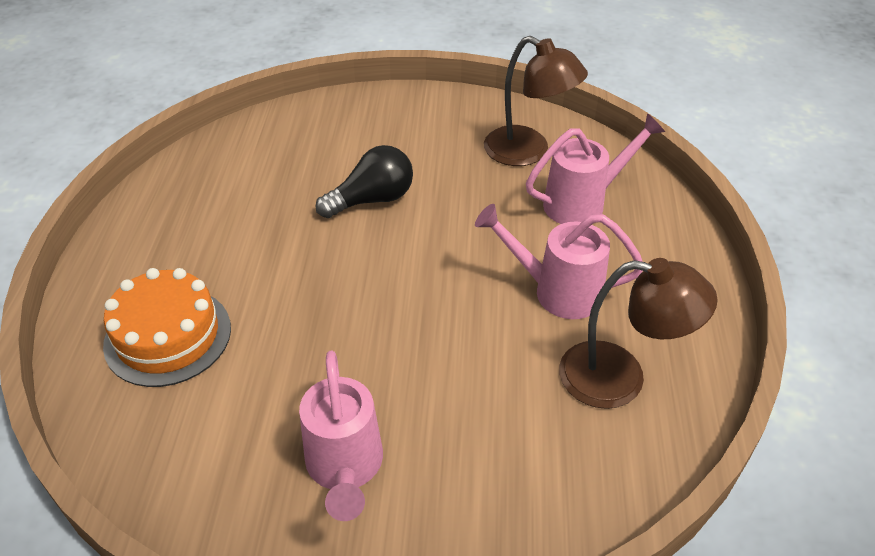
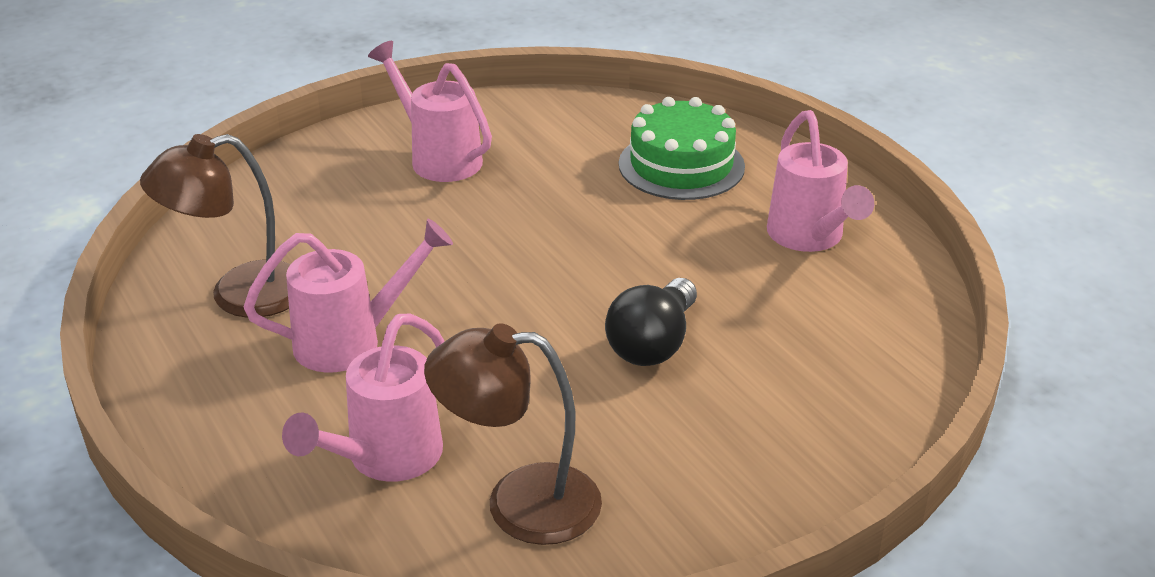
camera: 145 degrees right, 10 degrees down
(168, 336) = (681, 165): orange cake -> green cake
(185, 223) = (809, 237): none -> pink watering can

